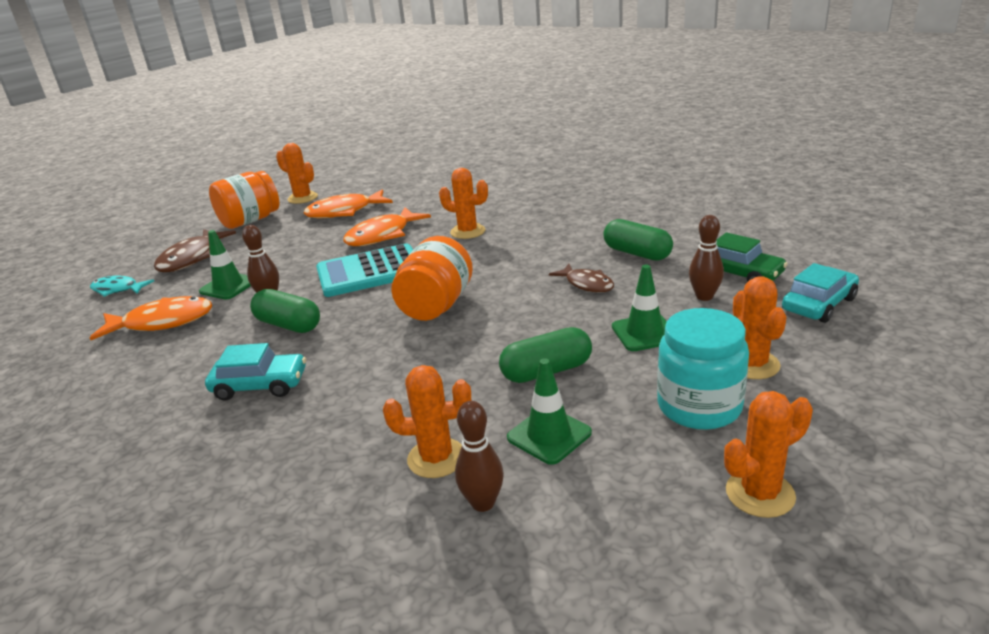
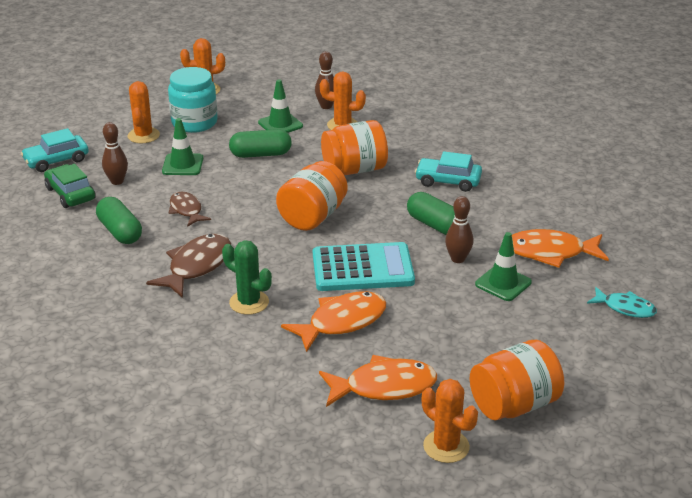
camera: 170 degrees left, 5 degrees up
(192, 258) = (563, 341): brown fish -> brown fish (196, 266)
(398, 376) = (354, 169): none -> orange jar
(467, 231) = (249, 302): orange cactus -> green cactus

